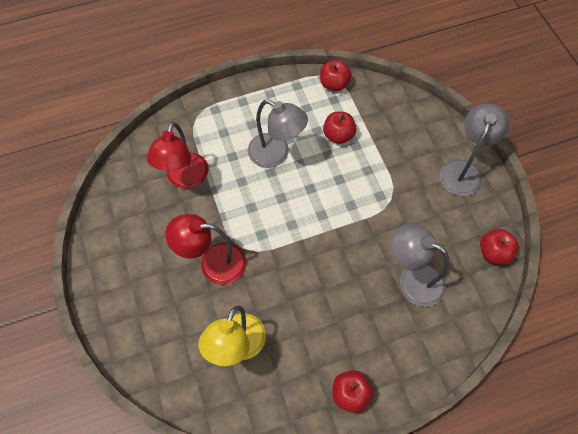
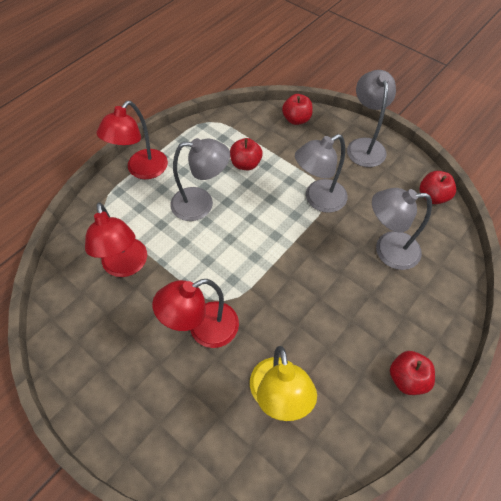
camera: 30 degrees left, 5 degrees down
(245, 99) = (142, 170): none -> red lamp
(334, 84) = (214, 125): red apple -> red apple (296, 119)
(381, 201) = (318, 200): none -> grey lamp

